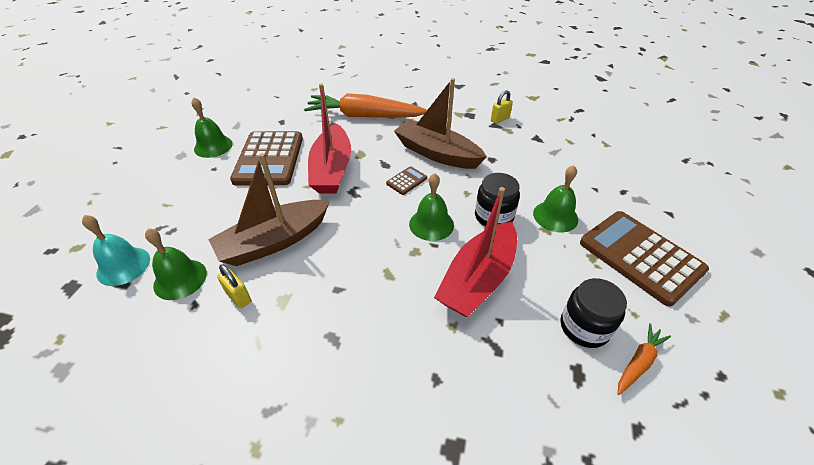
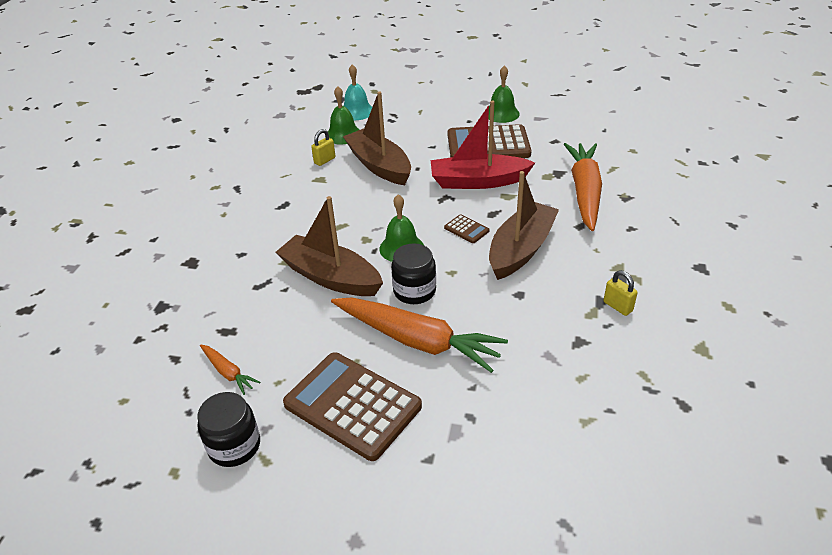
camera: 90 degrees right, 5 degrees down
(478, 279) = (330, 277): red boat -> brown boat
(555, 216) = (417, 341): green bell -> orange carrot
(584, 327) = (269, 342): black jar -> black jar (234, 446)
(640, 256) = (352, 405): brown calculator -> brown calculator turned 105 degrees counterclockwise

